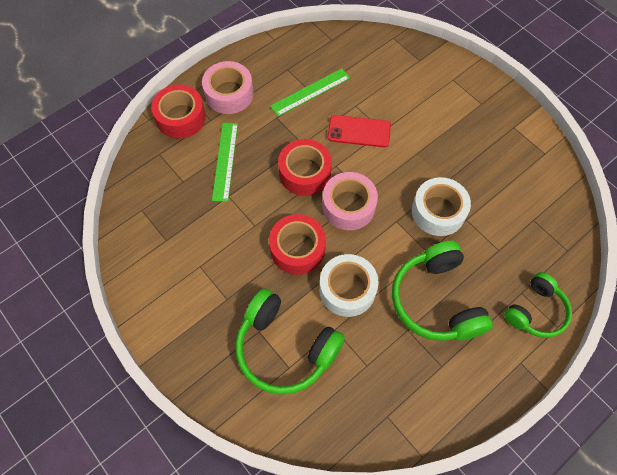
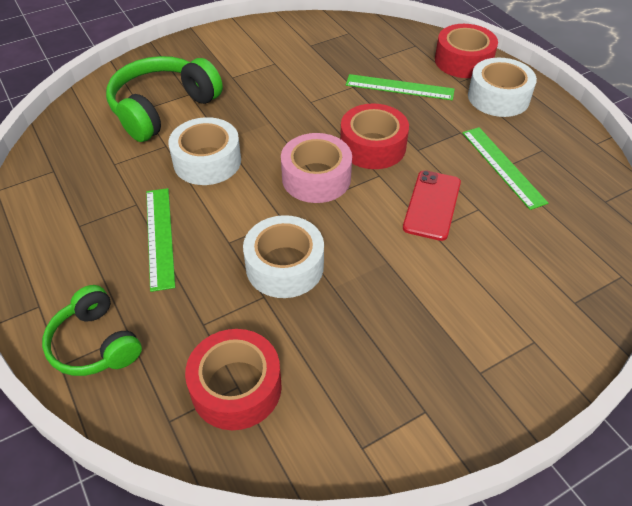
camera: 100 degrees right, 15 degrees down
(229, 94) = (498, 97): pink tape -> white tape
(297, 249) = (271, 129): red tape -> red tape (236, 387)
(436, 300) = (159, 237): green headphones -> green ruler

